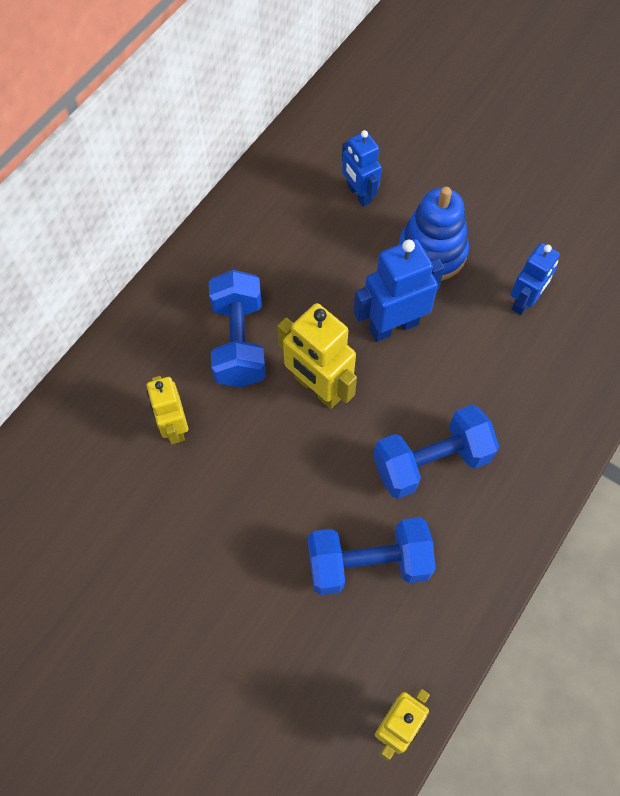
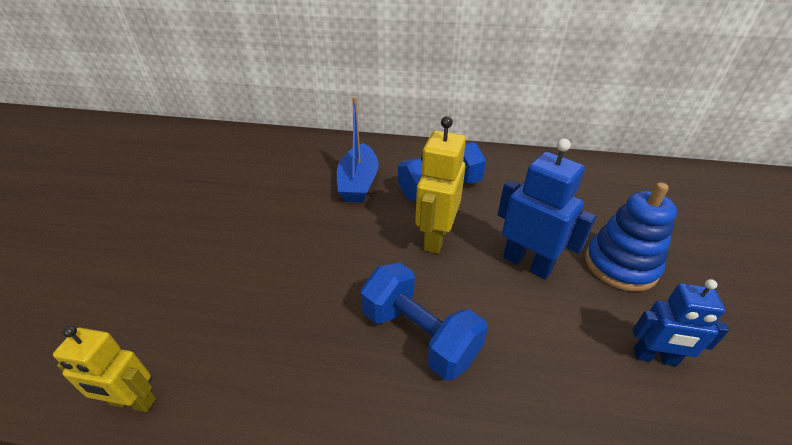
camera: 65 degrees right, 25 degrees down
(174, 427) = (358, 183): yellow robot -> blue boat
(359, 194) = (616, 206): blue robot -> none
(368, 563) = (296, 321): blue dumbbell -> none

